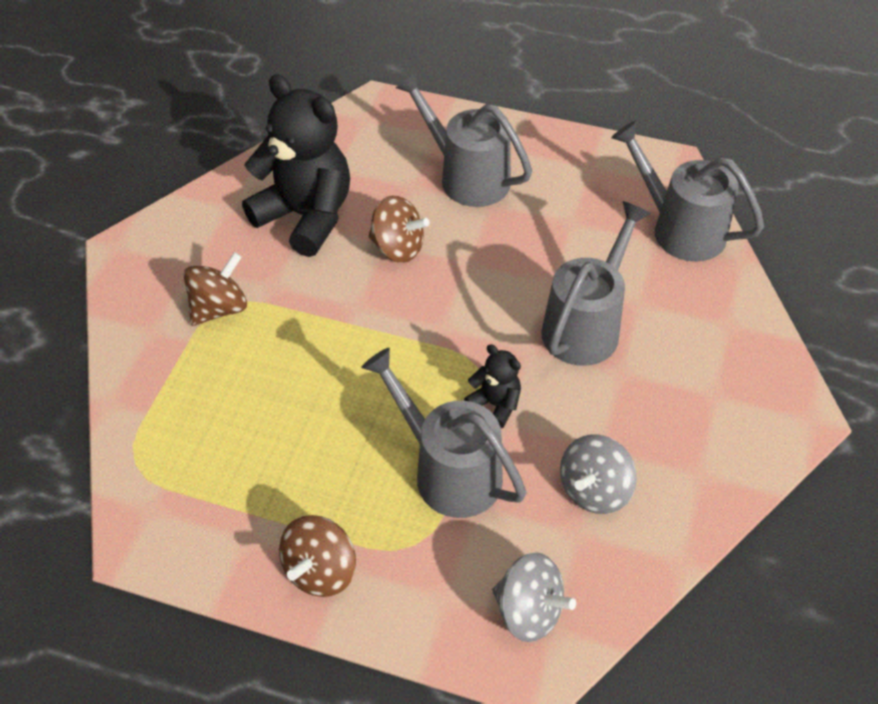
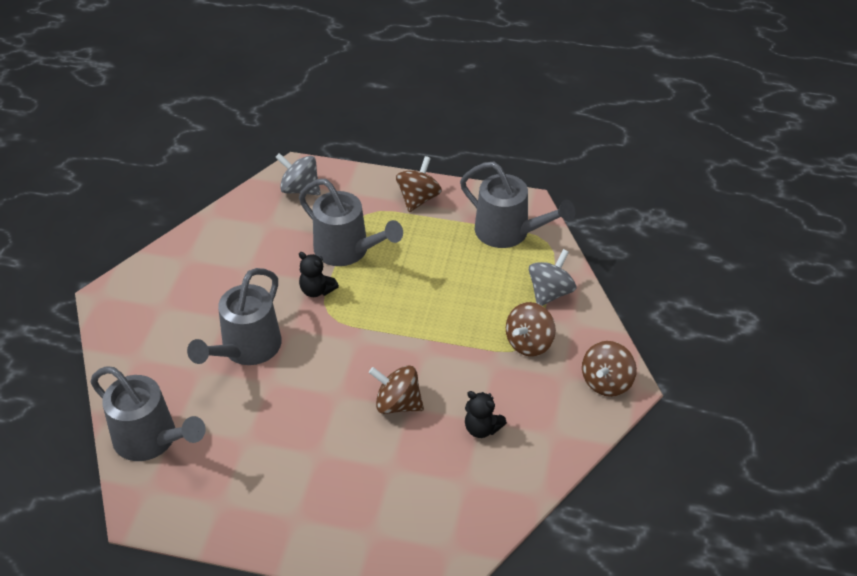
camera: 175 degrees right, 5 degrees down
(144, 255) = (606, 382): none -> brown spinning top
(306, 216) = (482, 428): black teddy bear -> black teddy bear, size x0.45
(466, 176) = (341, 482): grey watering can -> grey watering can (509, 233)
(594, 490) = (255, 246): grey spinning top -> grey spinning top (550, 292)

